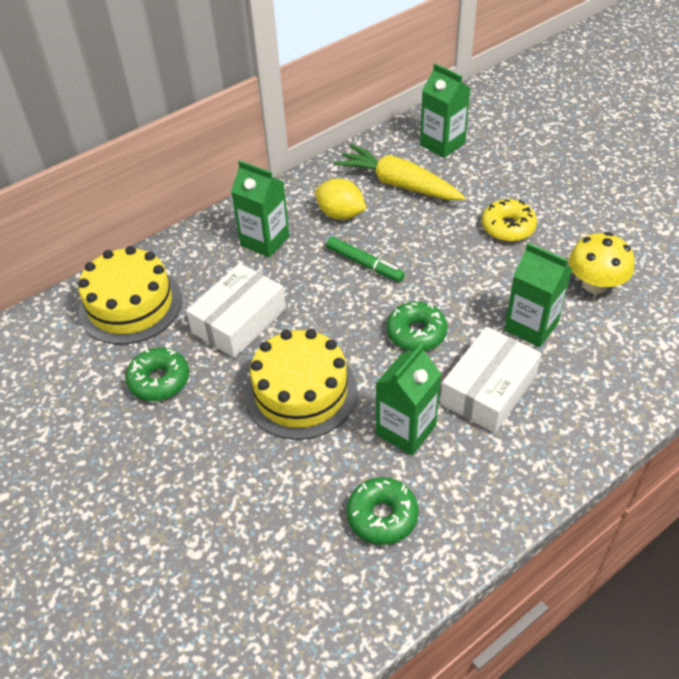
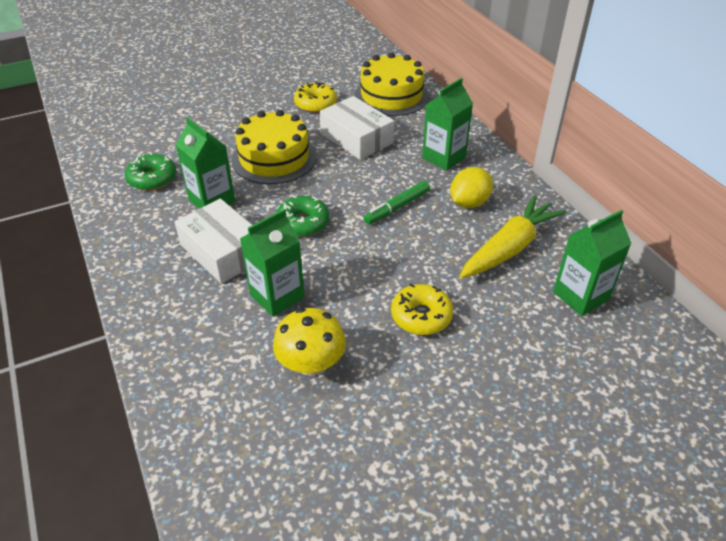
camera: 100 degrees right, 5 degrees down
(159, 380) = (315, 104): green donut -> yellow donut

